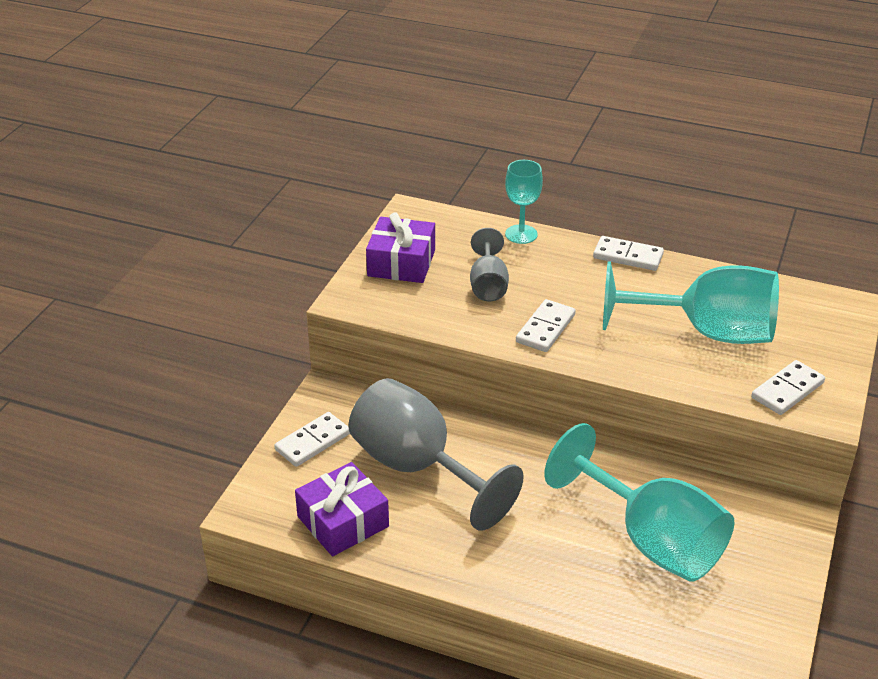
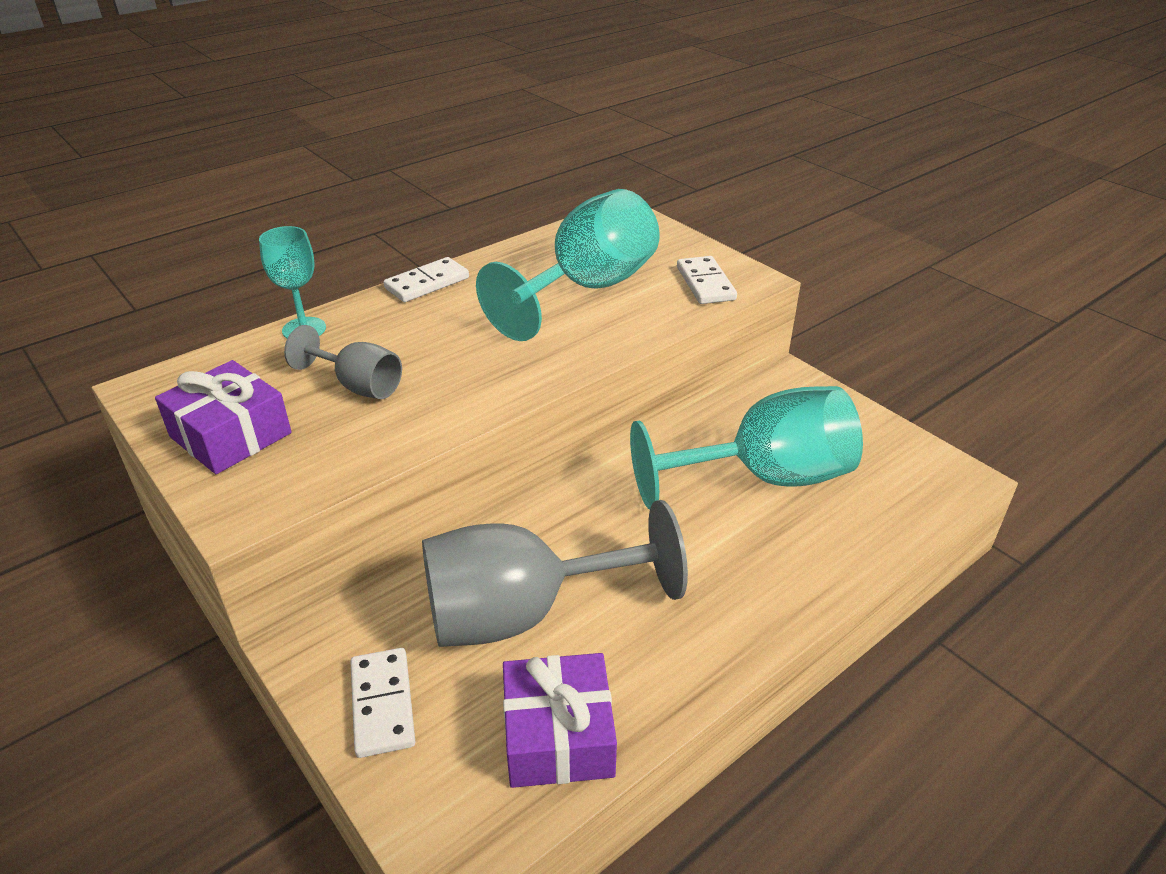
camera: 60 degrees left, 0 degrees up
(545, 328) = (478, 377): white domino -> none

